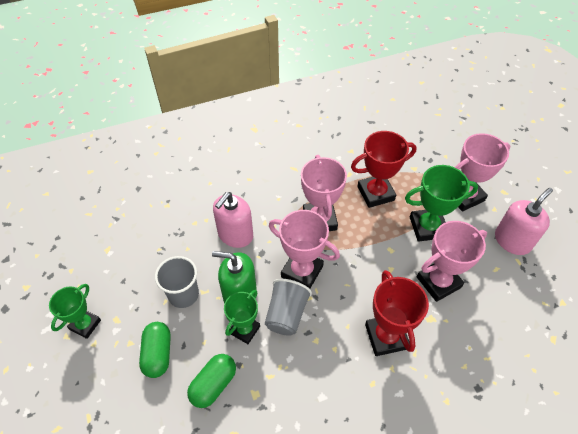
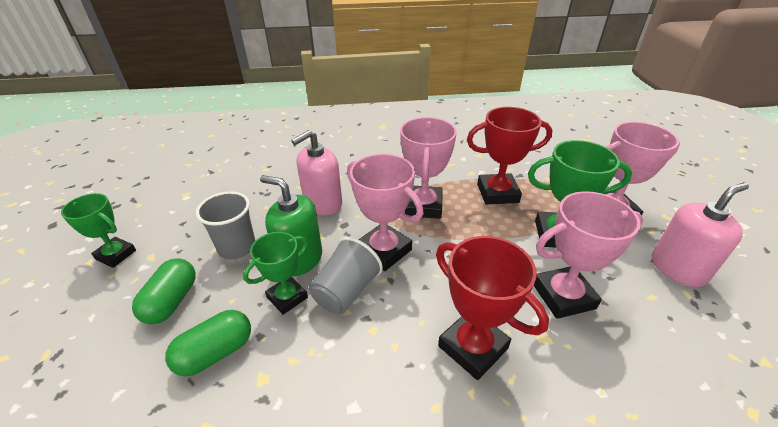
camera: 15 degrees right, 15 degrees down
(85, 324) = (116, 255): green trophy -> green trophy turned 75 degrees clockwise
(386, 336) = (472, 347): red trophy -> red trophy turned 45 degrees counterclockwise

